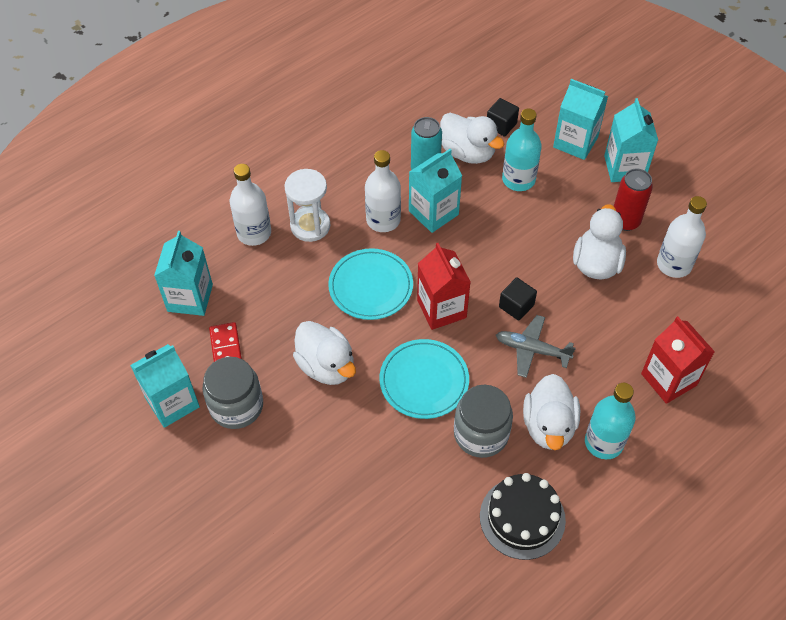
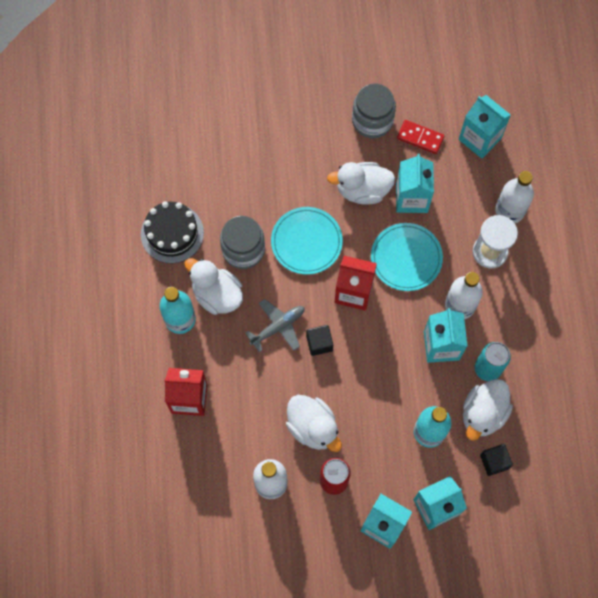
camera: 125 degrees right, 15 degrees up
(172, 402) = (402, 86): turquoise carton -> turquoise carton (411, 198)
(468, 152) = (483, 414): white duck -> white duck turned 45 degrees counterclockwise

